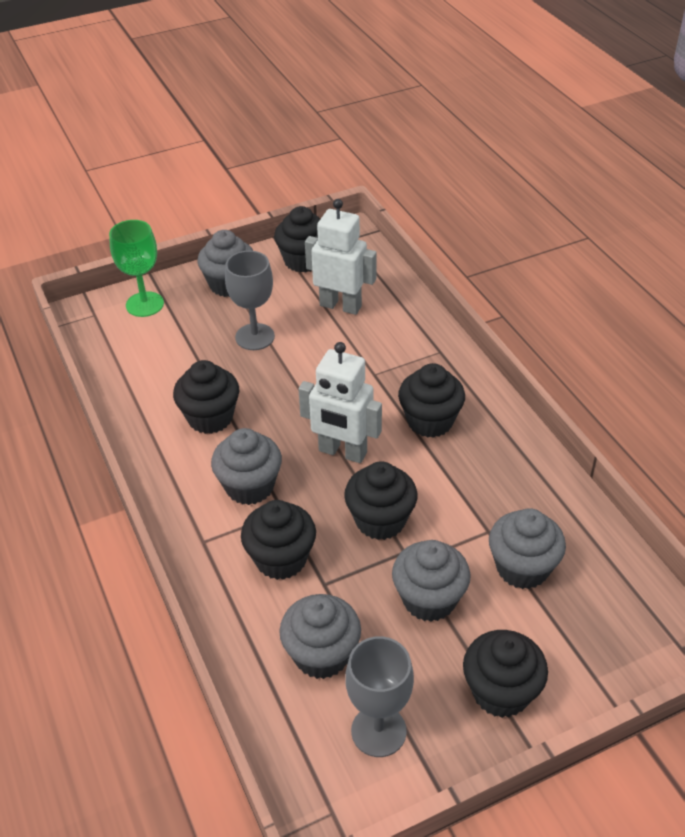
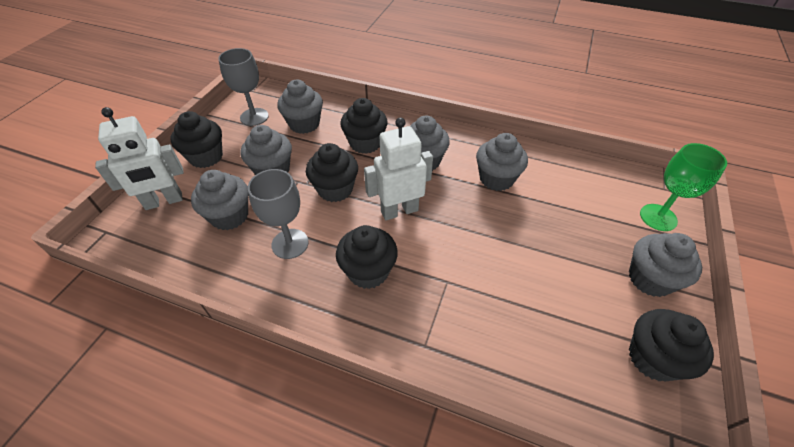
camera: 135 degrees right, 5 degrees up
(210, 417) = (496, 179): black cupcake -> grey cupcake
(255, 337) = (560, 248): grey goblet -> grey goblet (290, 244)
(340, 306) = (553, 329): white robot -> white robot (164, 201)

